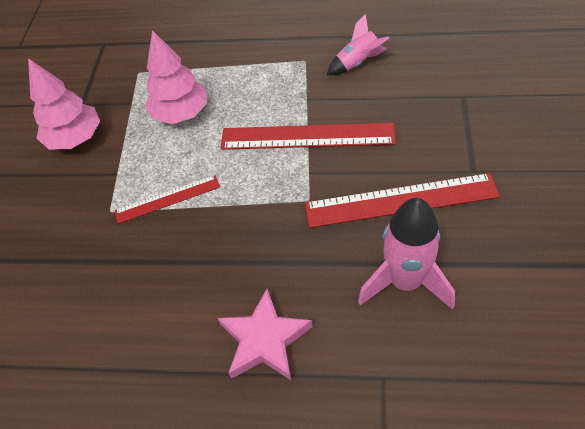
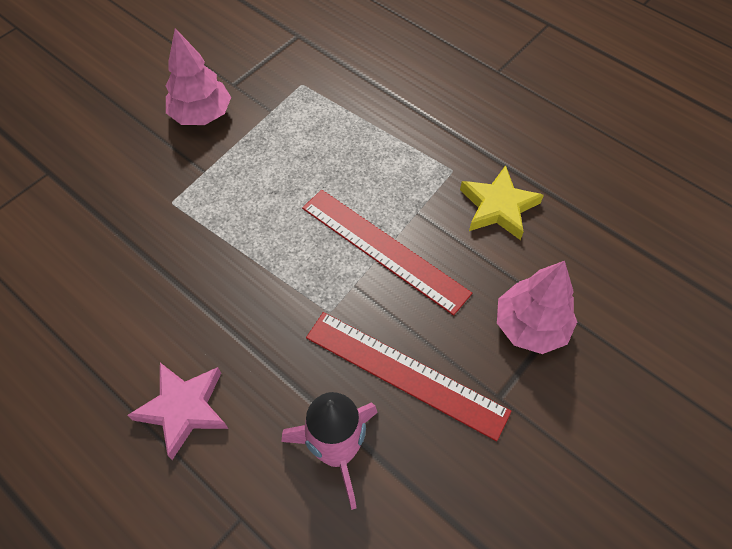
camera: 30 degrees right, 5 degrees up
(167, 199) = (221, 224): red ruler -> none
(181, 113) = (301, 150): pink tree -> pink tree (530, 326)
(357, 63) = (498, 207): pink rocket -> yellow star

